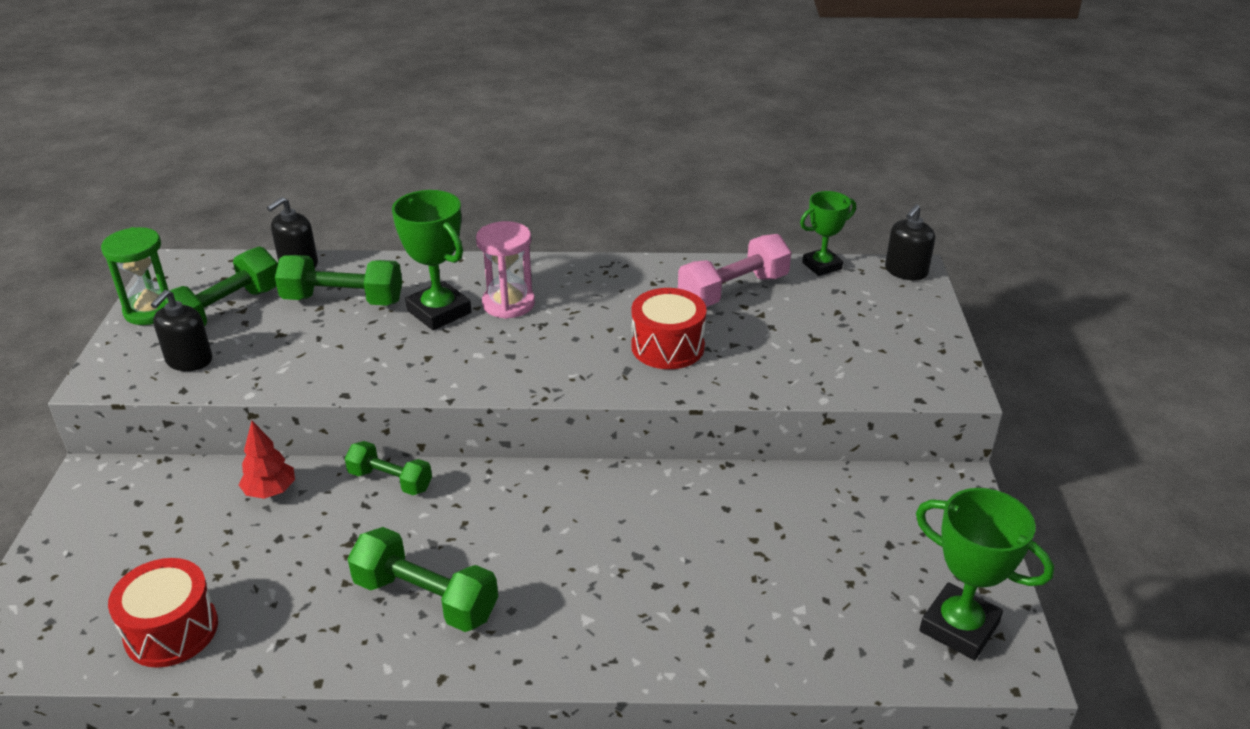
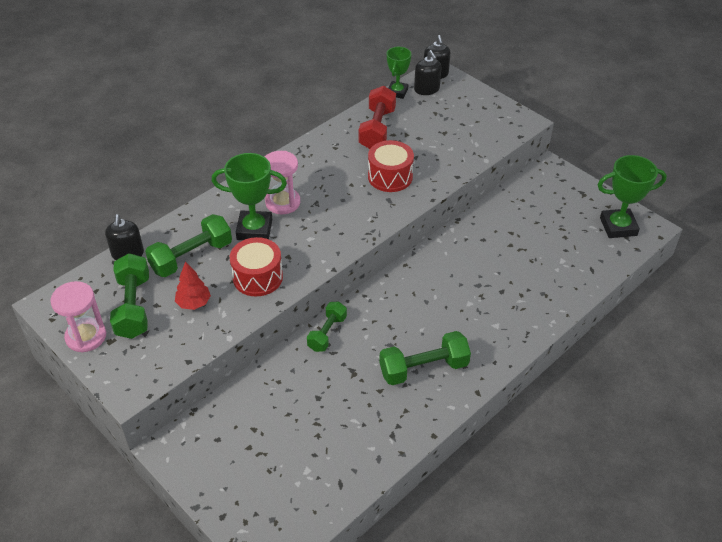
camera: 45 degrees left, 10 degrees up
(151, 310) = (86, 336): green hourglass -> pink hourglass
(171, 630) = (337, 472): red drum -> red drum (257, 277)
(189, 360) = (162, 345): black soap dispenser -> black soap dispenser (426, 89)
(270, 491) = (277, 382): red tree -> red tree (193, 303)
(390, 480) = (327, 333): green dumbbell -> green dumbbell turned 45 degrees counterclockwise
(733, 290) = (377, 129): pink dumbbell -> red dumbbell

